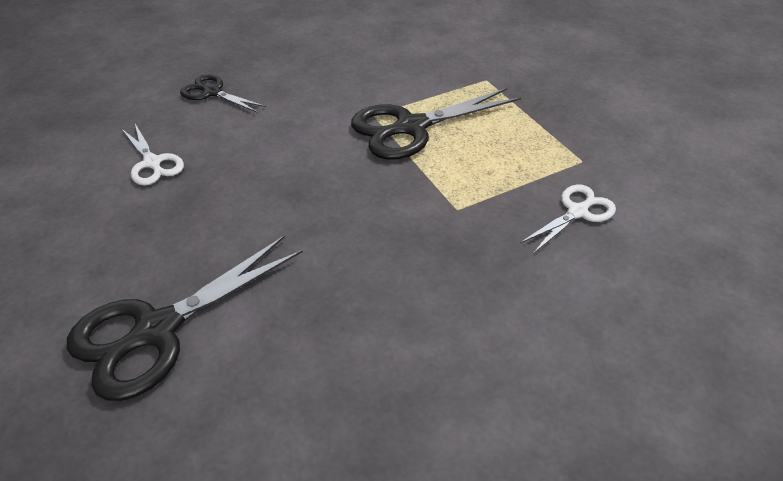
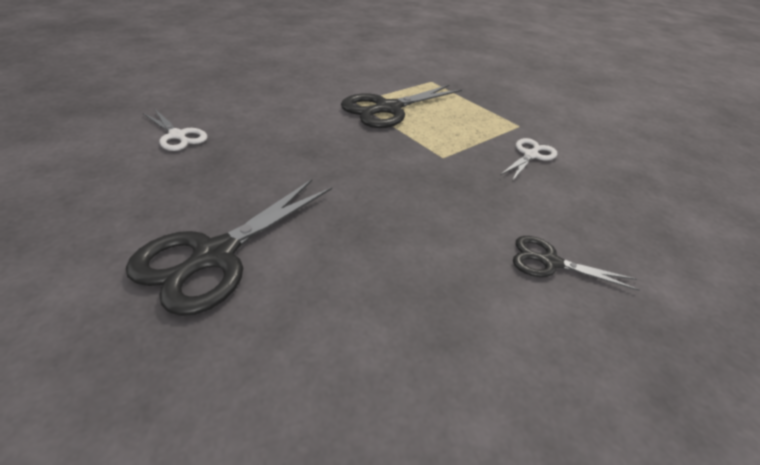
camera: 15 degrees left, 5 degrees down
(212, 92) = (218, 89): black scissors -> black scissors (550, 262)

